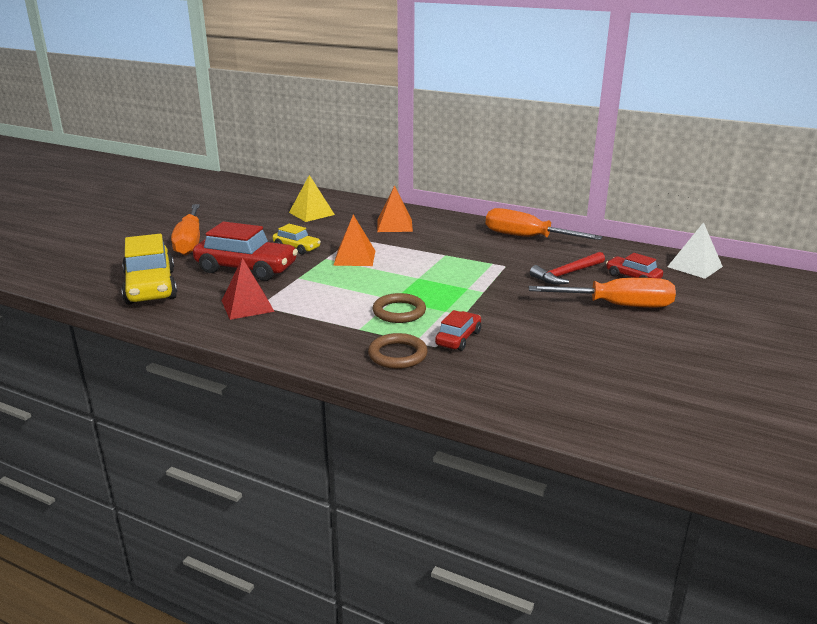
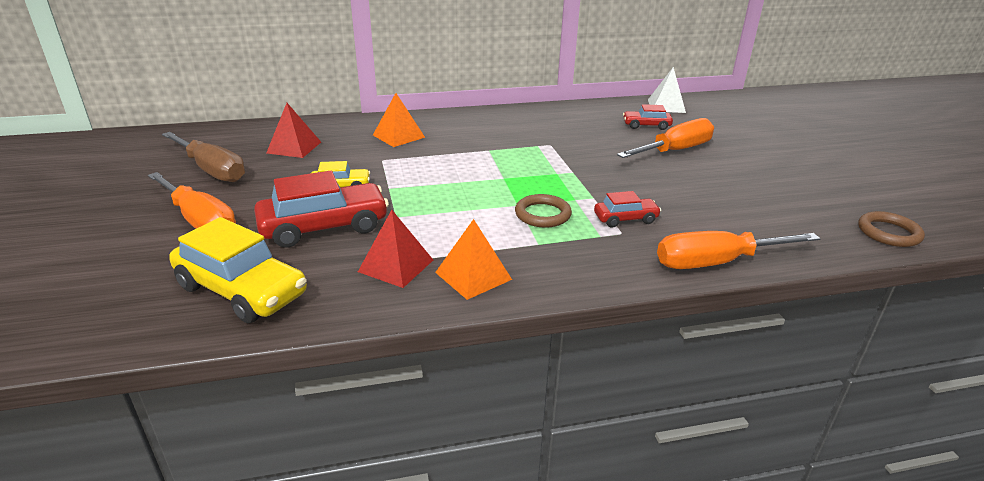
camera: 40 degrees left, 5 degrees up
(241, 214) = (212, 170): none -> brown screwdriver
(311, 213) = (294, 147): yellow pyramid -> red pyramid
(354, 257) = (416, 178): orange pyramid -> orange pyramid (473, 276)
(397, 355) = (609, 253): brown ring -> brown ring (888, 233)
(458, 338) = (625, 219): red car -> red car turned 90 degrees clockwise
(527, 237) = (525, 116): orange screwdriver -> orange screwdriver (716, 262)
(566, 274) = (603, 137): red hammer -> none

